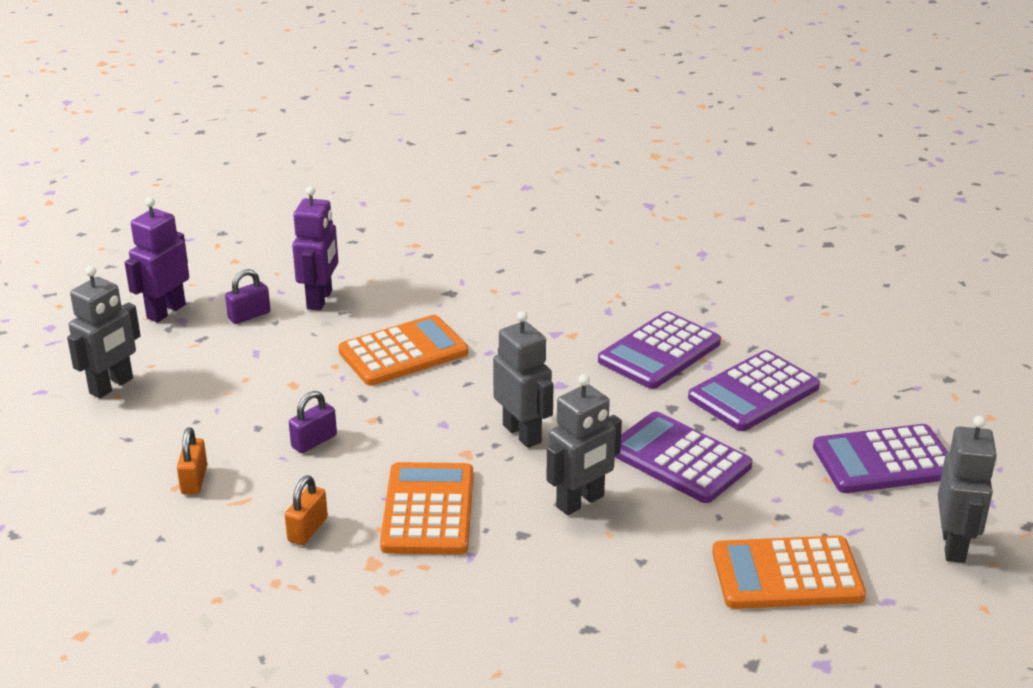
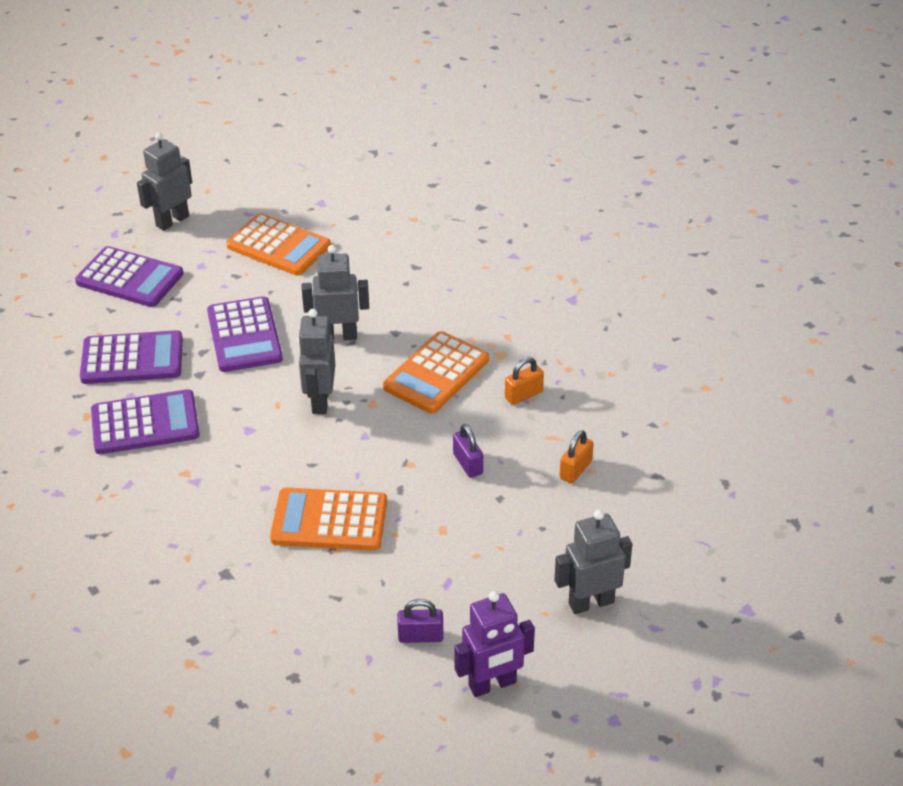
camera: 145 degrees left, 10 degrees up
(314, 441) = (468, 464): purple padlock -> purple padlock turned 75 degrees clockwise
(320, 300) = (343, 625): purple robot -> none

